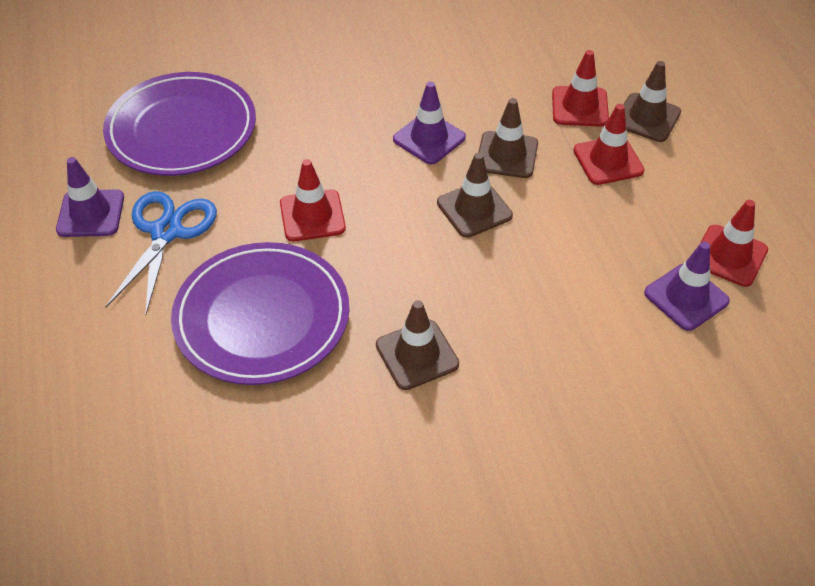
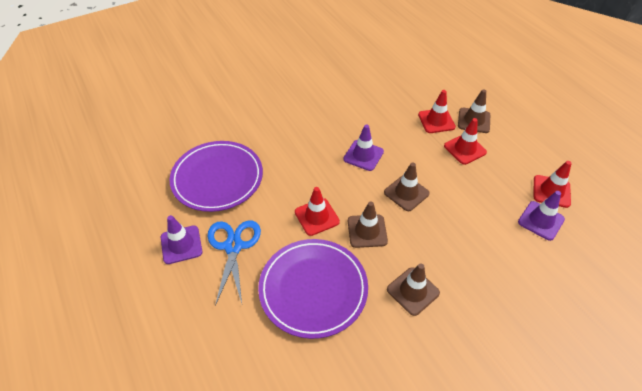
camera: 15 degrees left, 0 degrees up
(507, 155) = (410, 157): brown traffic cone -> brown traffic cone (367, 231)

